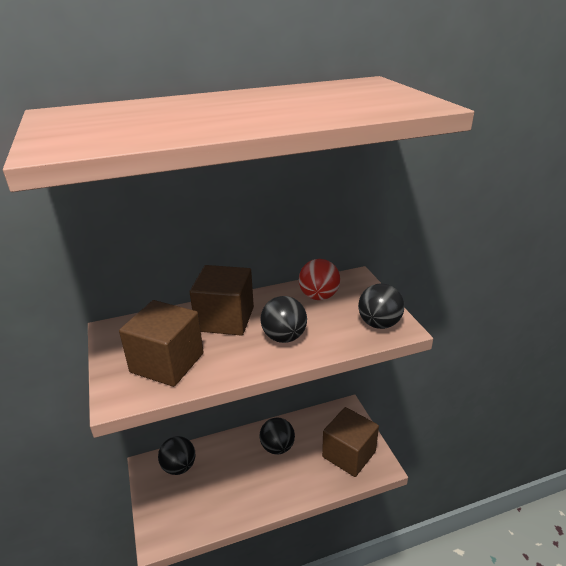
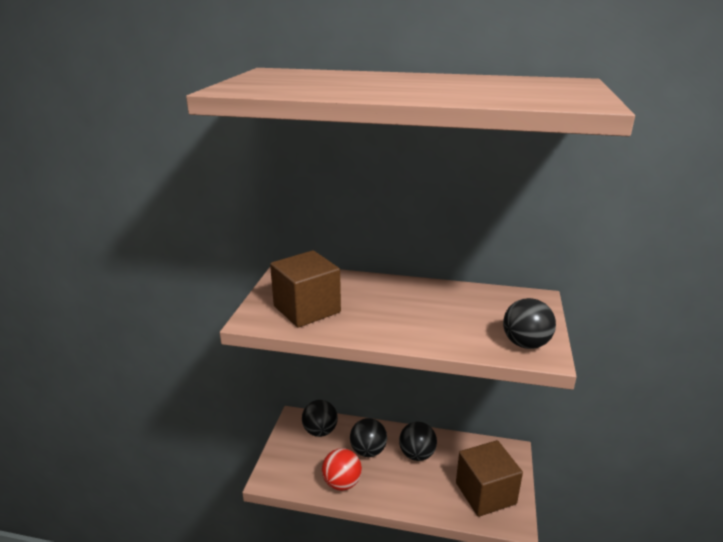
camera: 30 degrees right, 5 degrees down
(225, 319) = (380, 293): brown cube -> none
(284, 337) = (420, 324): black ball -> black ball (368, 451)
(319, 296) = (484, 302): red ball -> red ball (342, 483)

